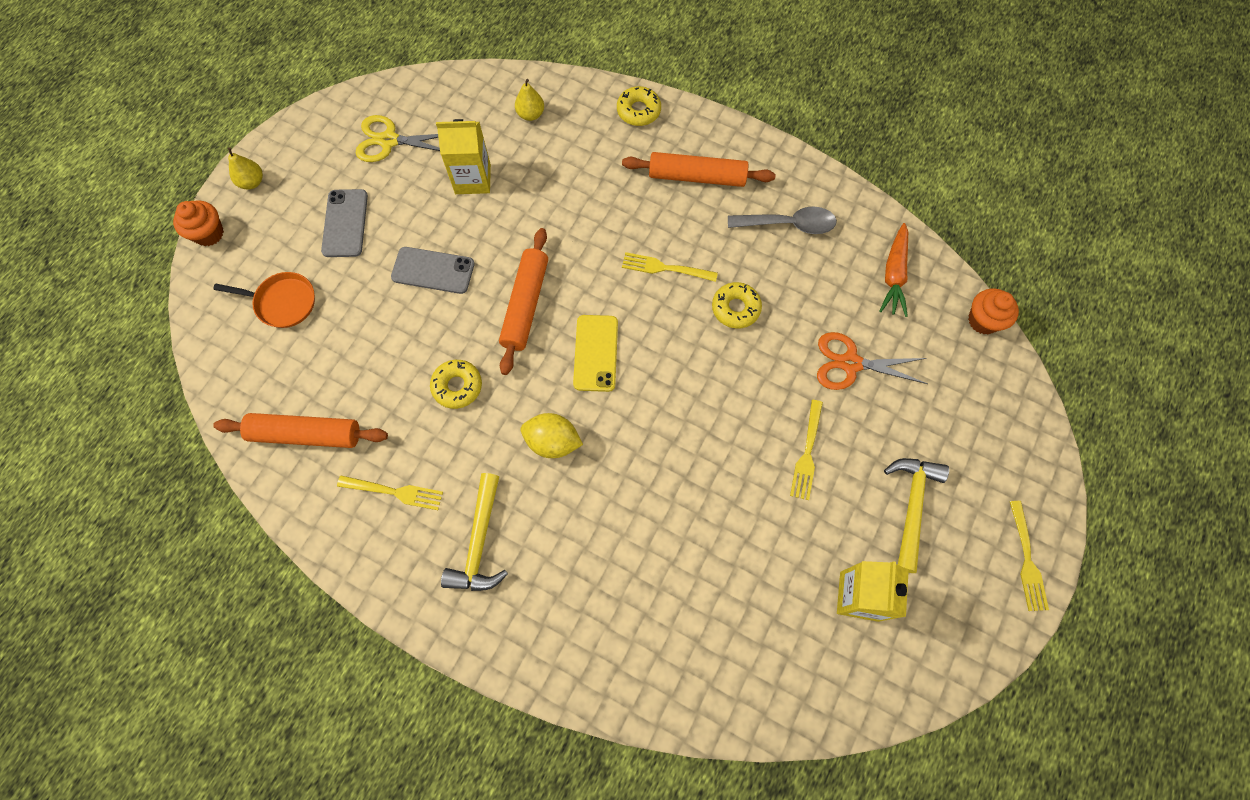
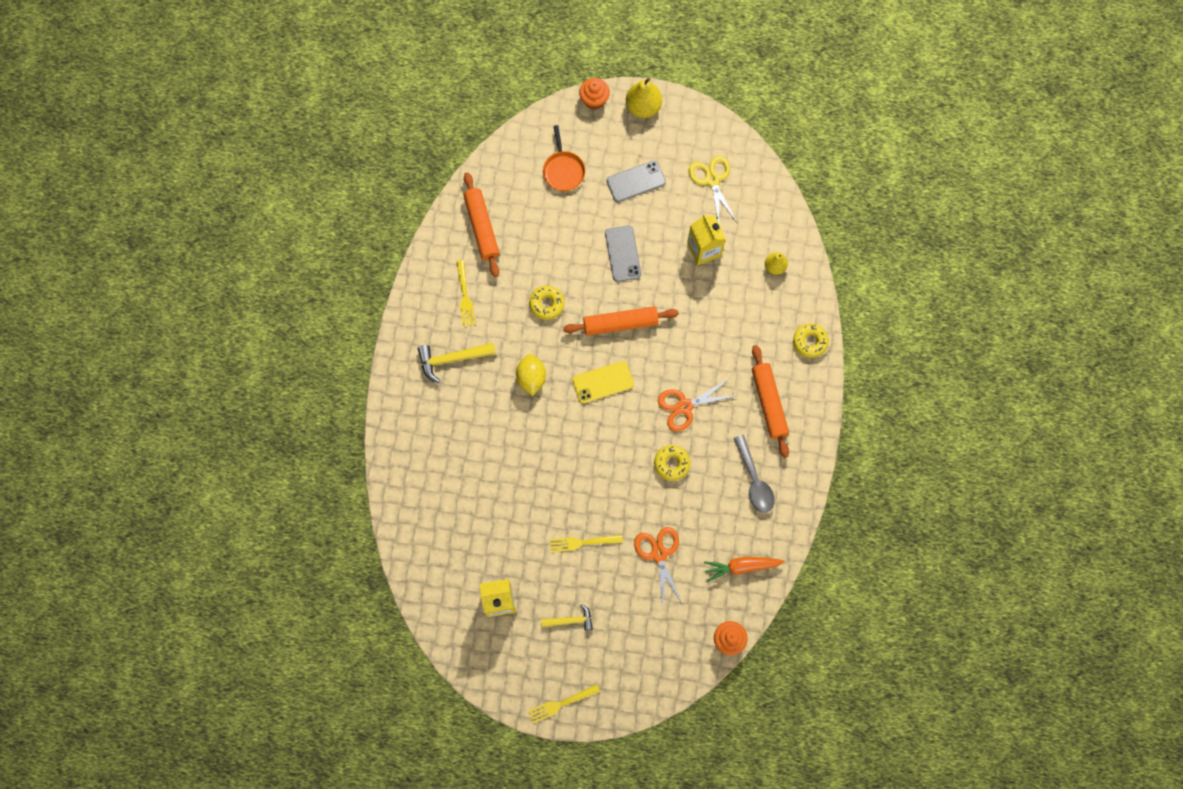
camera: 70 degrees right, 5 degrees up
(252, 182) = (643, 107): yellow pear -> yellow pear, size x1.64
(666, 268) = (685, 406): yellow fork -> orange scissors
(912, 506) = (570, 620): yellow hammer -> yellow hammer, size x0.63

